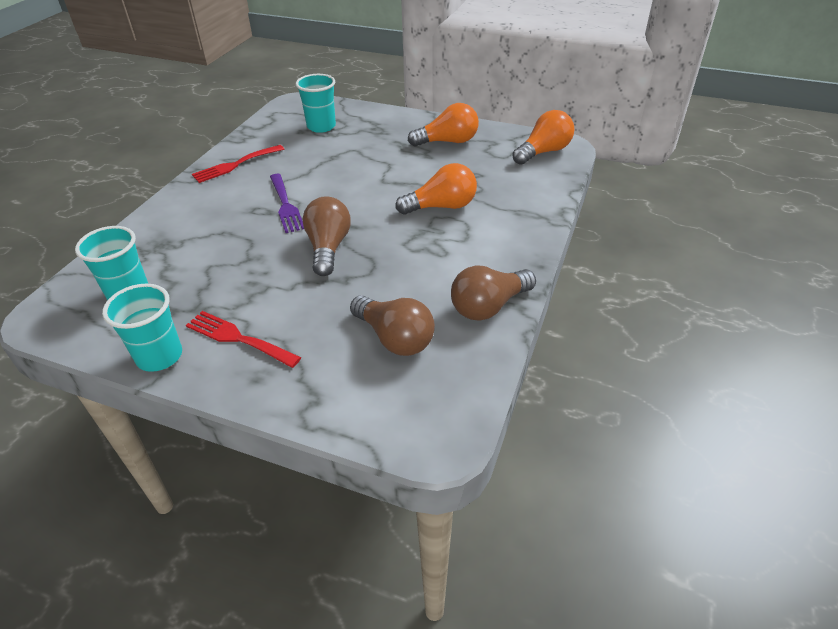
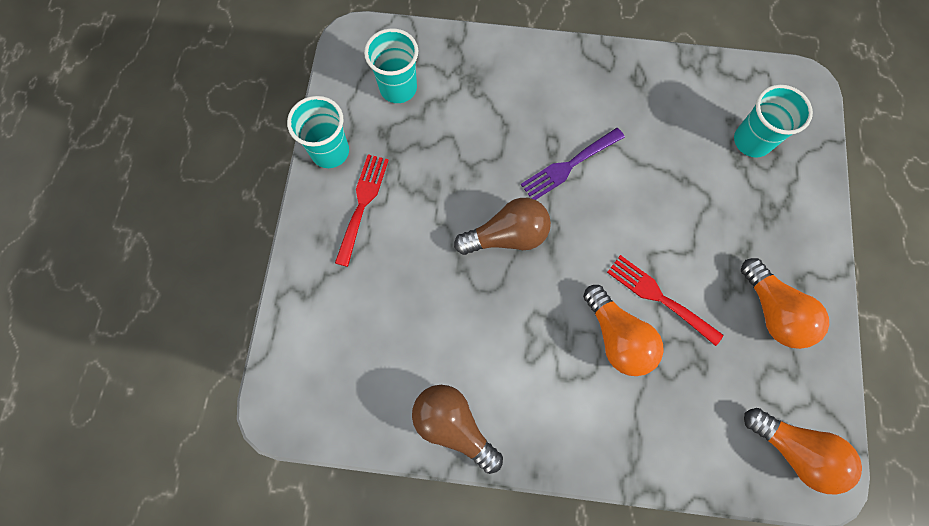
camera: 75 degrees right, 30 degrees up
(235, 165) = (630, 82): red fork -> red fork (659, 297)
(395, 338) = (389, 342): brown light bulb -> none

